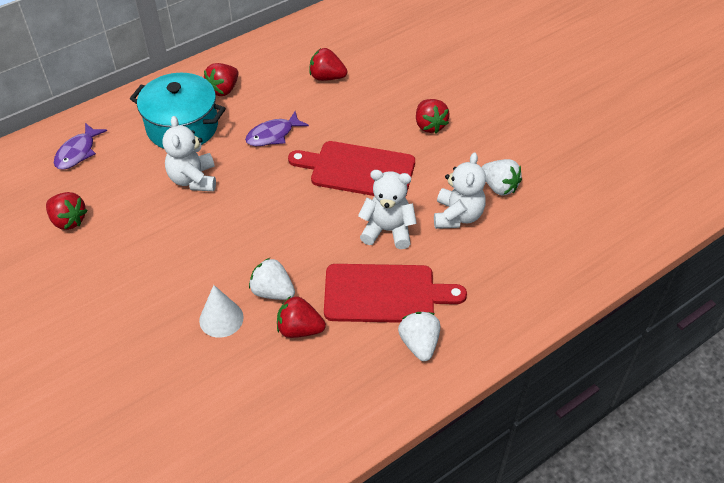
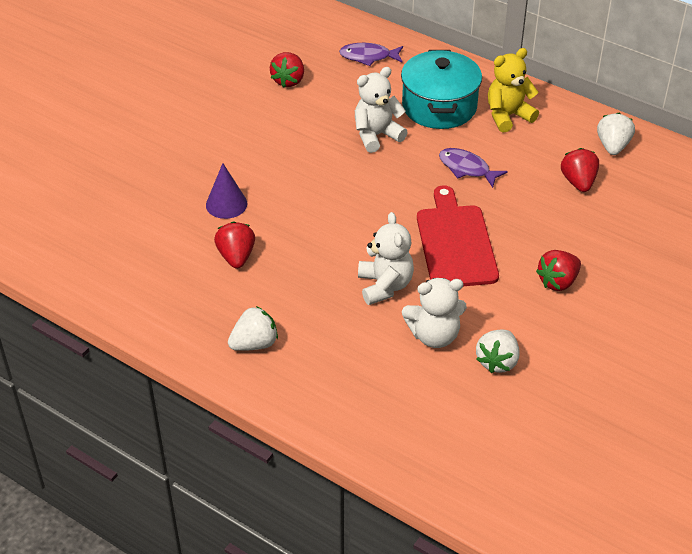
camera: 70 degrees right, 5 degrees down
(221, 318) = (226, 204): white cone -> purple cone
(223, 89) = (508, 116): red strawberry -> yellow teddy bear
(272, 292) = (270, 227): white strawberry -> white strawberry (612, 146)
(385, 294) = (303, 304): red cutting board -> none

